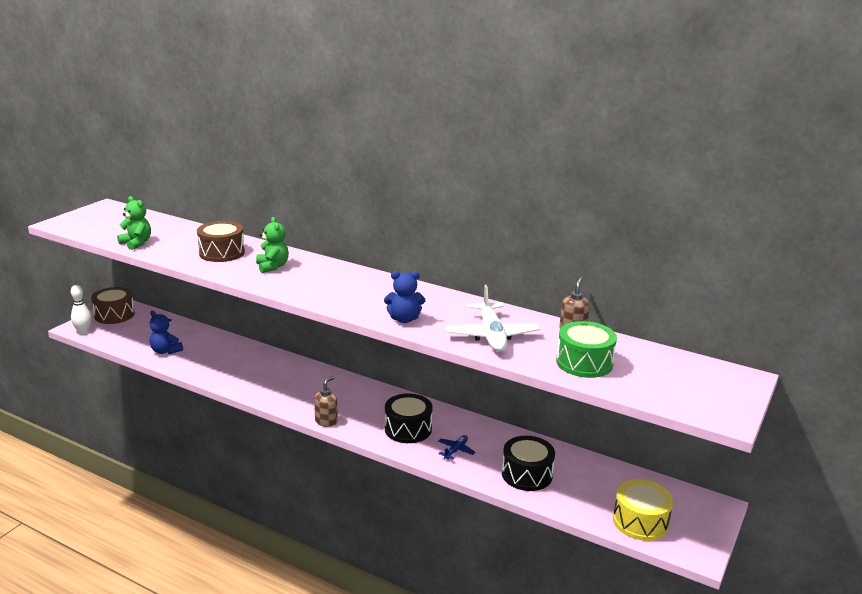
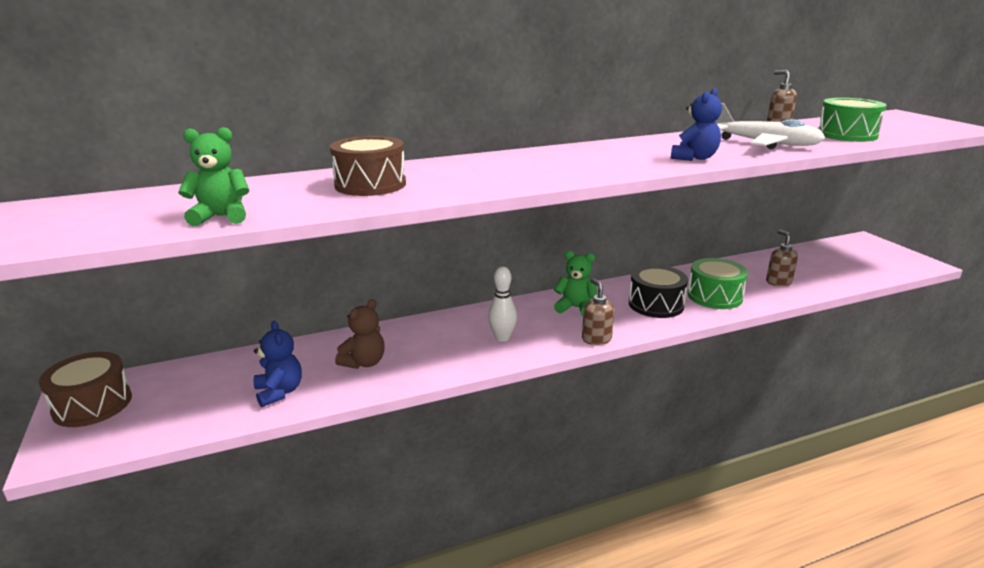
camera: 50 degrees left, 0 degrees up
(83, 332) = (86, 450): white bowling pin -> white bowling pin (502, 338)
(166, 351) = (279, 392): blue teddy bear -> blue teddy bear turned 105 degrees counterclockwise
(216, 360) = (364, 362): none -> brown teddy bear
(272, 266) = (465, 173): green teddy bear -> green teddy bear (575, 308)
(456, 450) = (714, 296): blue plane -> green drum
(527, 474) = (778, 282): black drum -> brown soap dispenser
(640, 521) = (874, 267): yellow drum -> none

